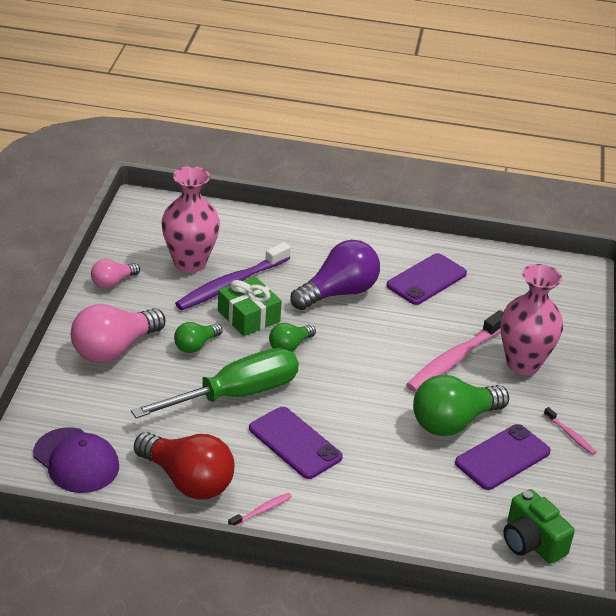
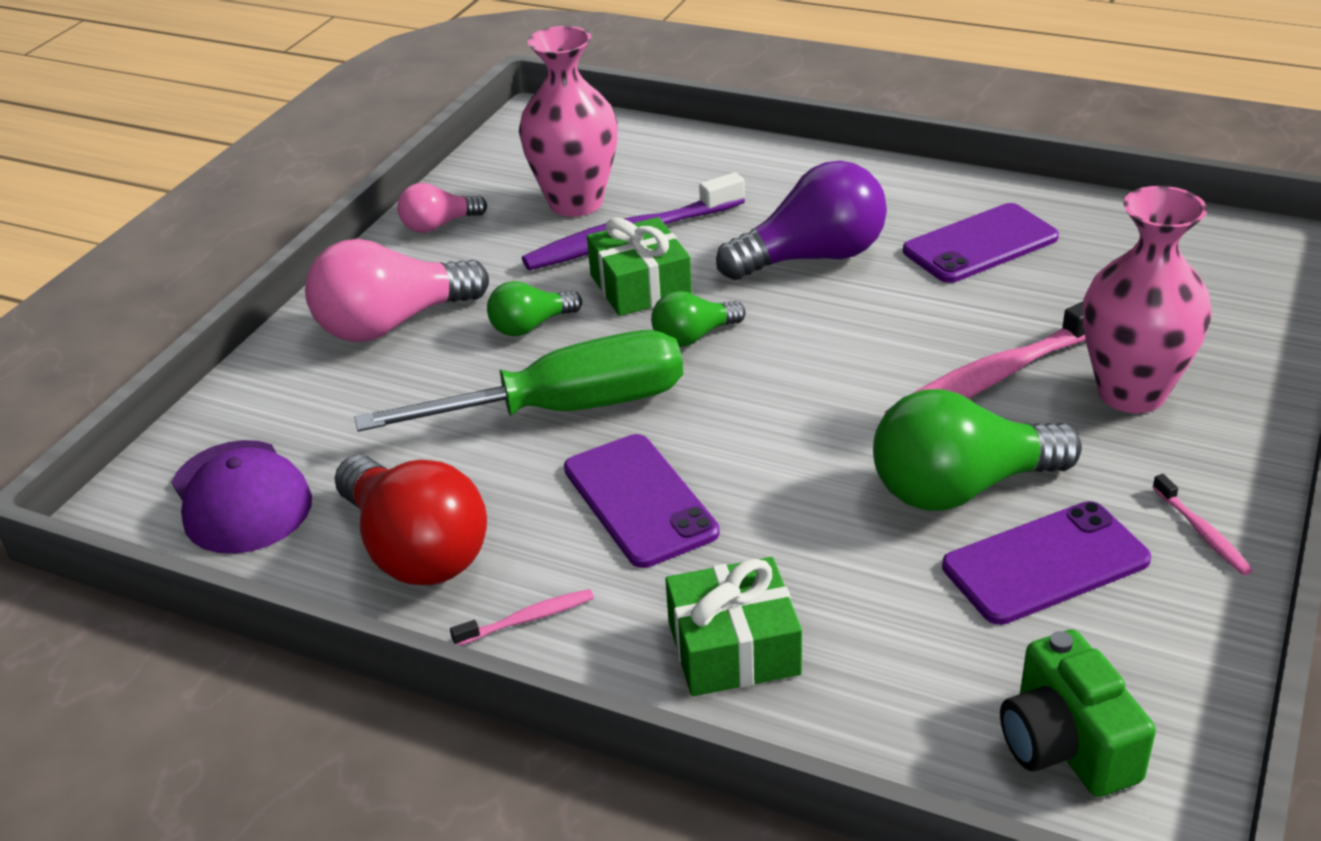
camera: 20 degrees right, 0 degrees up
(368, 514) = (733, 647): none -> green gift

